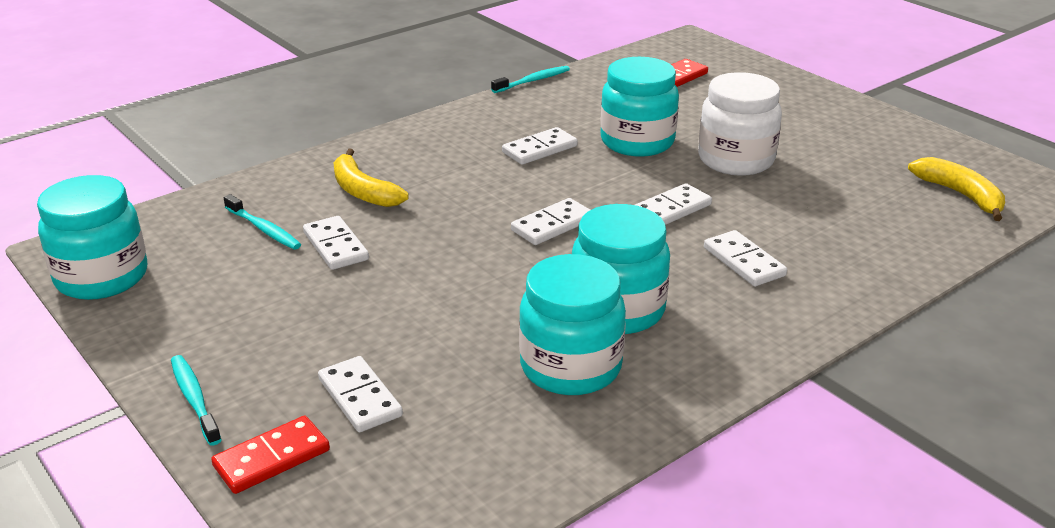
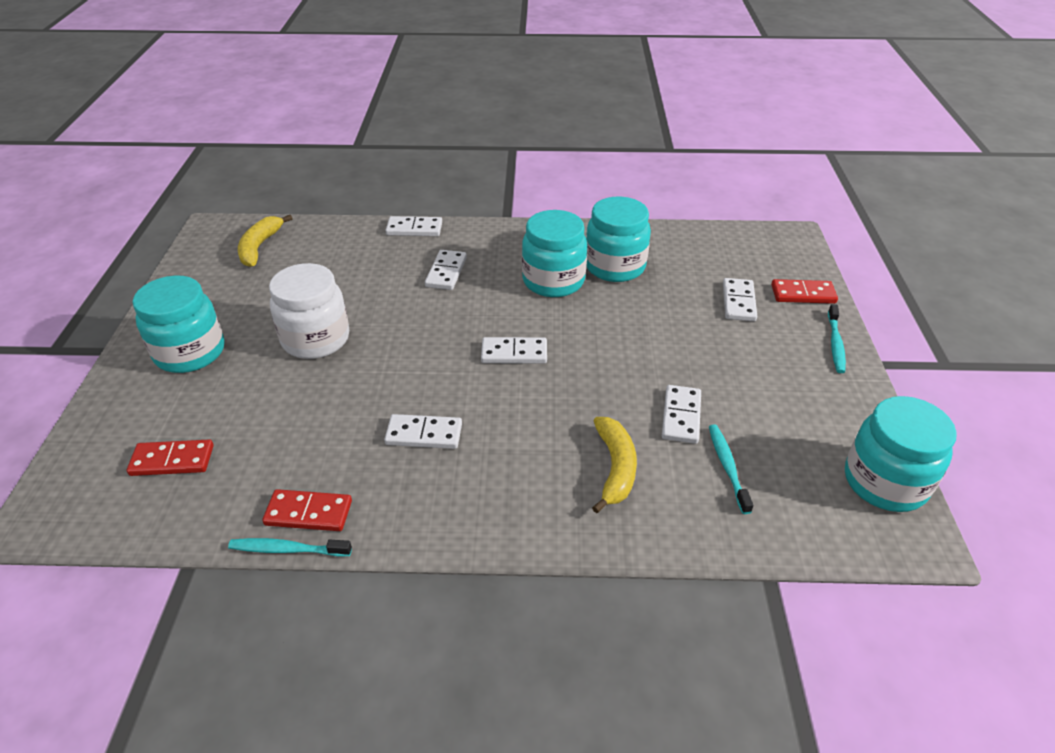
camera: 140 degrees left, 10 degrees up
(548, 94) = (308, 513): none -> red domino
(637, 142) = (344, 397): turquoise jar -> turquoise jar (190, 352)
(671, 209) = (425, 324): white domino -> white domino (414, 229)

